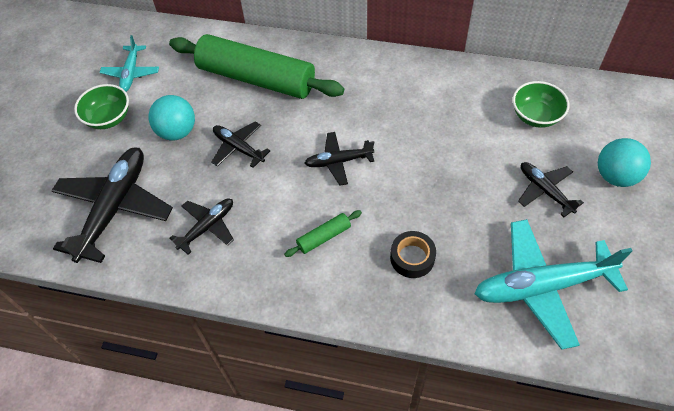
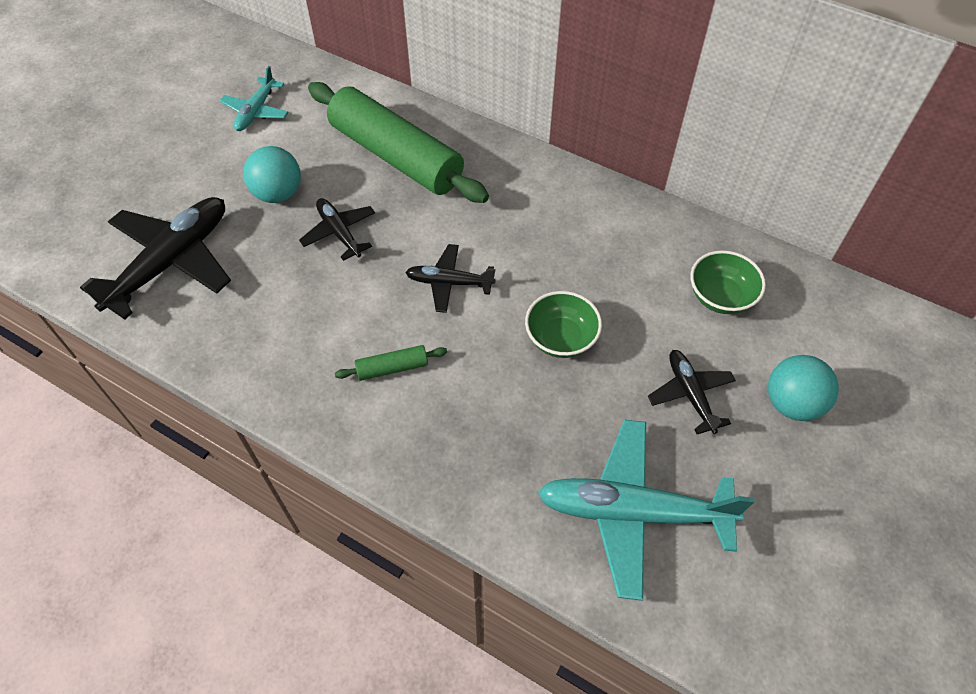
camera: 15 degrees right, 0 degrees up
(108, 118) = (209, 156): green bowl -> green bowl (561, 338)
(207, 227) = (264, 315): black plane -> none
(412, 258) = (487, 426): black tape -> none

